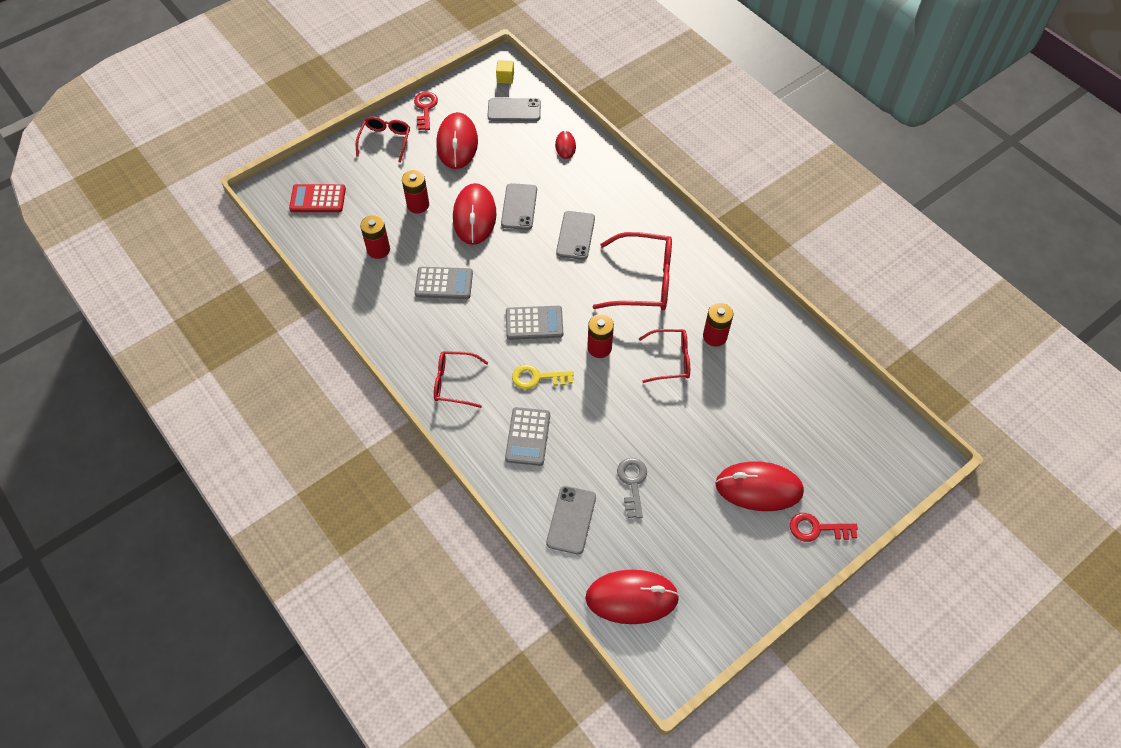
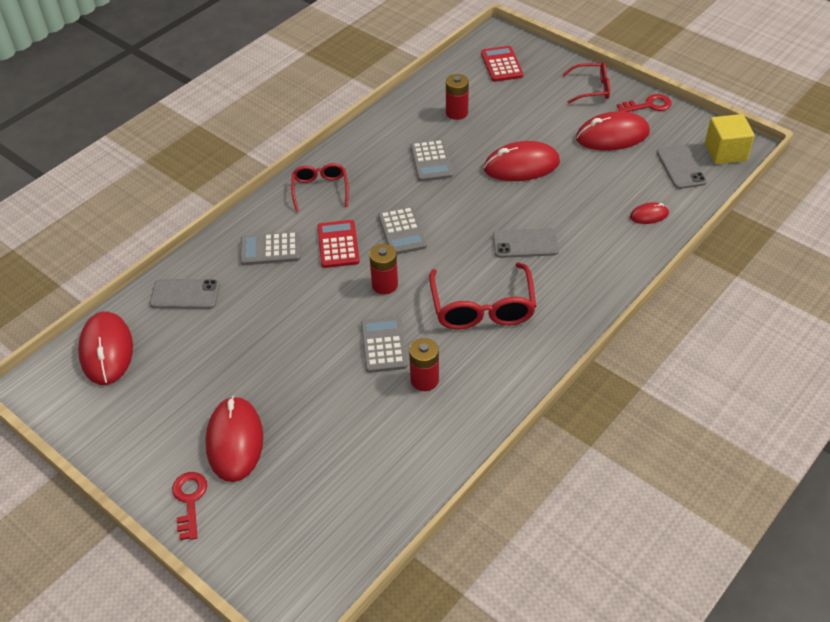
camera: 80 degrees right, 10 degrees down
(418, 205) = (520, 126): red battery -> none
(505, 78) = (725, 152): yellow cube -> yellow cube, size x1.86
(519, 207) = (547, 195): grey phone -> none
(537, 377) = (338, 244): yellow key -> red calculator
(632, 483) = (229, 334): grey key -> none
(671, 360) = (383, 345): red glasses -> grey calculator

